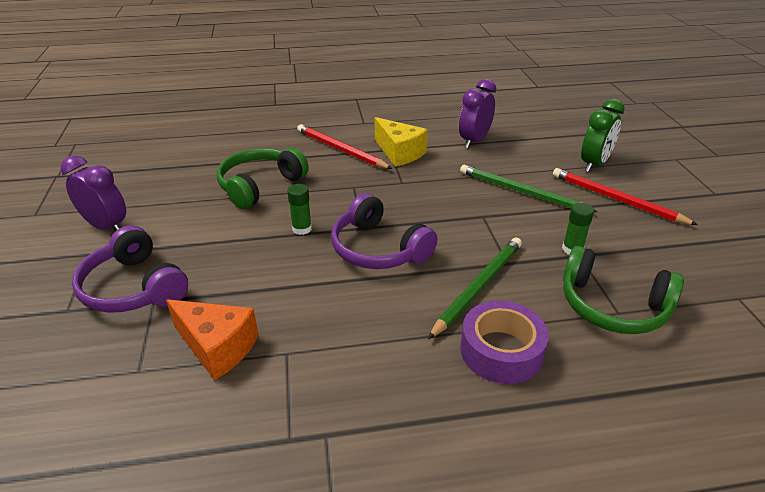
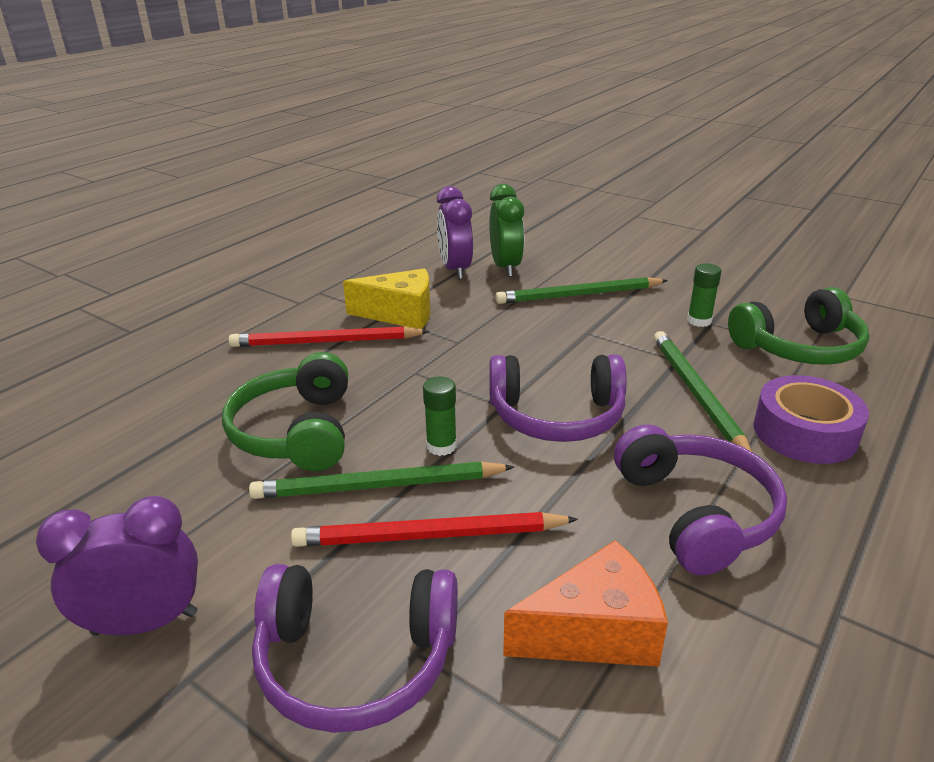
camera: 45 degrees left, 5 degrees down
(249, 229) = (378, 486): none -> green pencil
(353, 340) = (697, 513): none -> purple headphones
(594, 164) = (590, 245): green clock -> green clock (505, 267)
(616, 199) = (655, 265): red pencil -> red pencil (429, 536)

